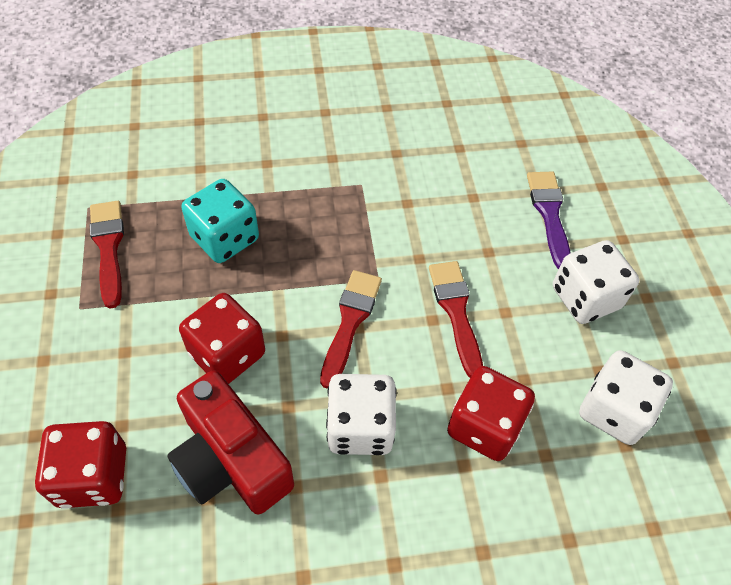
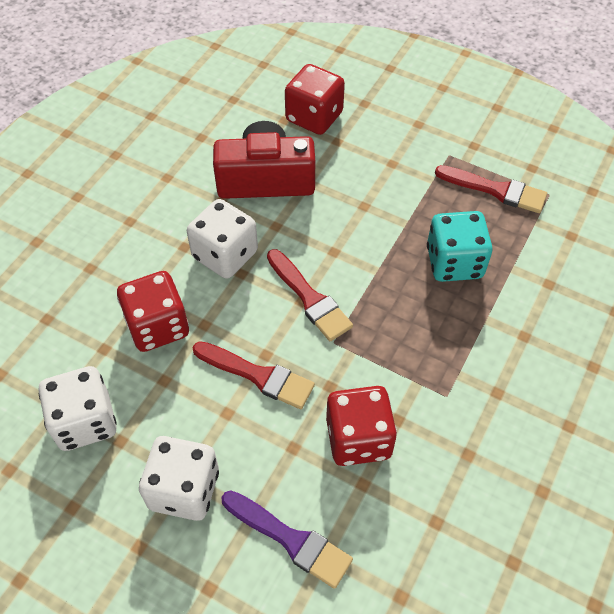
camera: 130 degrees right, 0 degrees up
(227, 354) = (344, 213): red dice -> red dice (358, 438)

